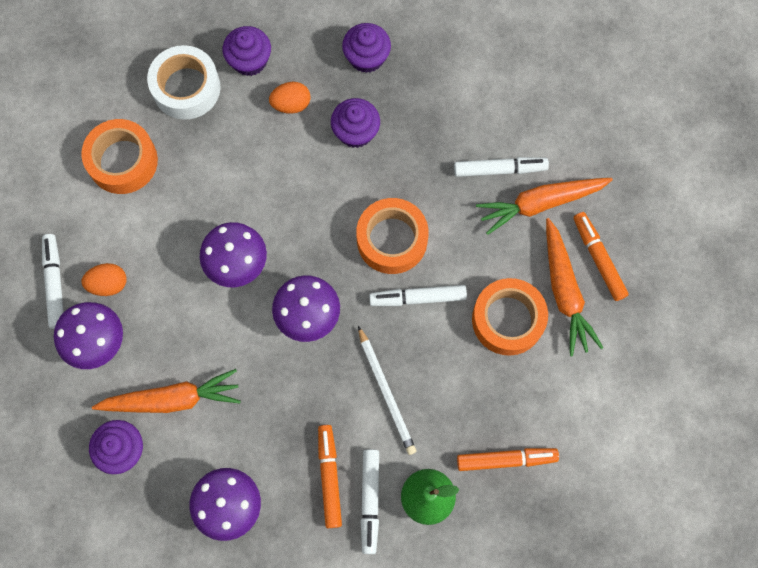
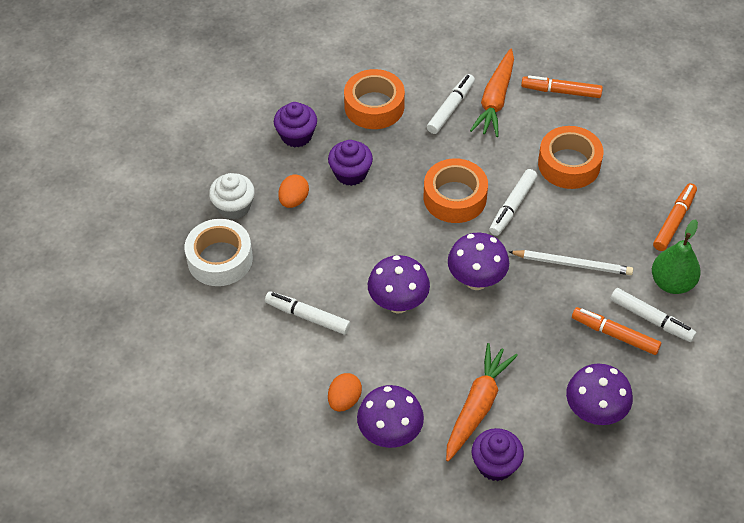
camera: 55 degrees left, 20 degrees down
(55, 283) = (313, 439): white marker -> white marker (307, 316)
(123, 161) = (245, 334): orange tape -> orange tape (374, 106)
(249, 60) = (234, 207): purple cupcake -> white cupcake
(564, 291) = (571, 122): orange carrot -> none

